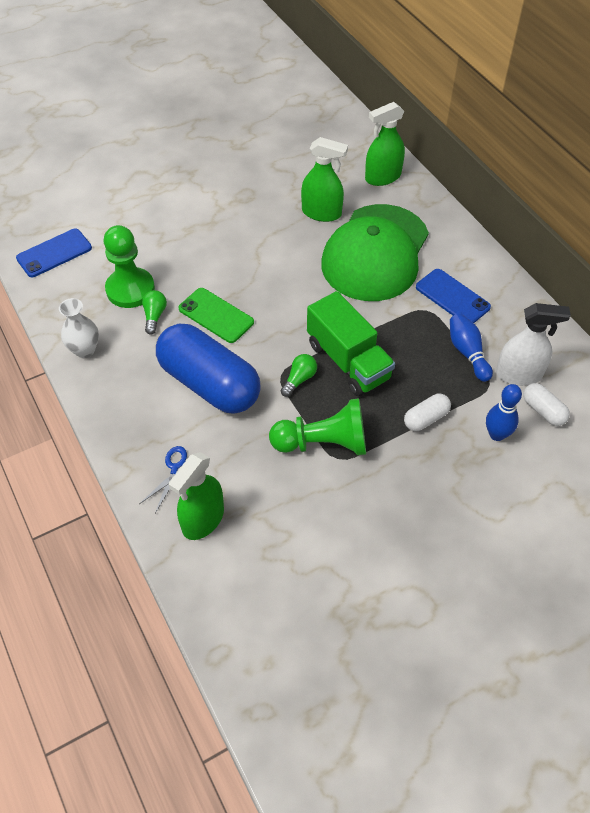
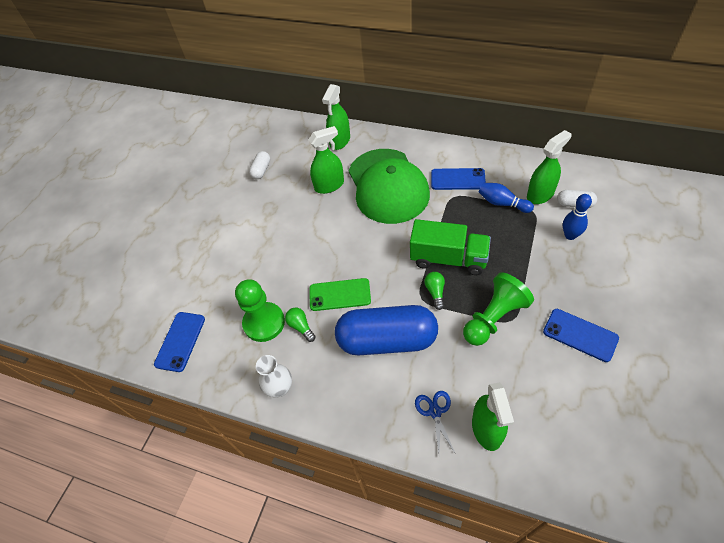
camera: 35 degrees left, 0 degrees up
(383, 523) = (580, 335): none -> blue phone
(426, 418) = (527, 257): white capsule -> white capsule (261, 170)
(519, 374) = (540, 194): white spray bottle -> green spray bottle

